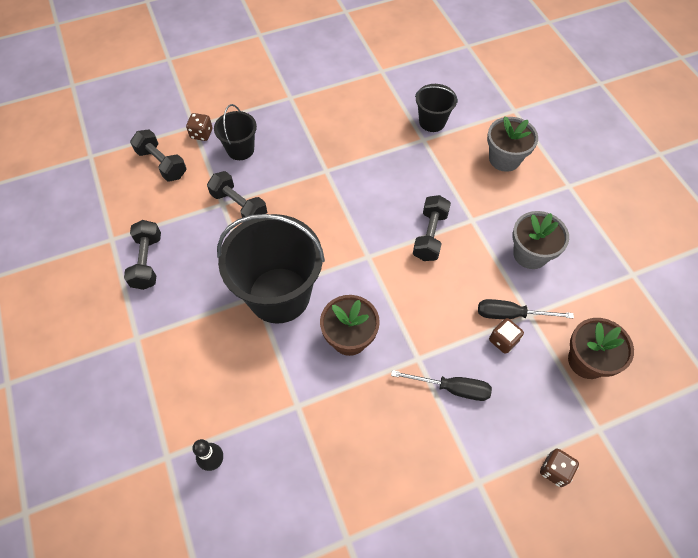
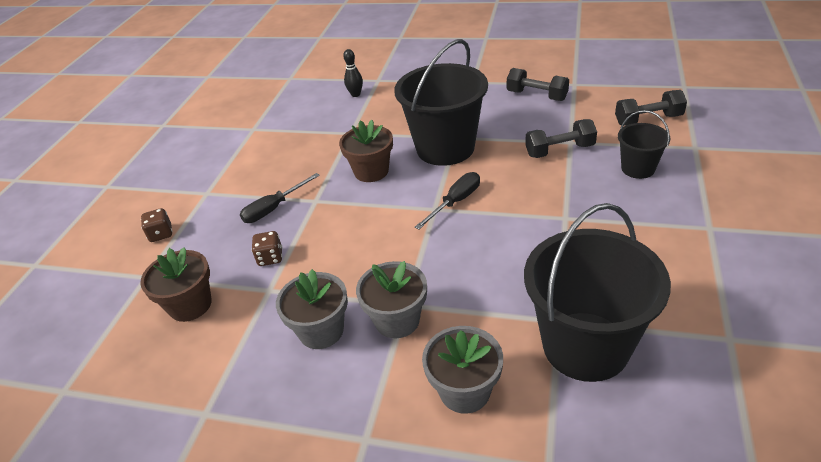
camera: 130 degrees right, 20 degrees down
(201, 134) = (678, 150): brown dice -> none
(430, 235) = (417, 260): black dumbbell -> none
(432, 122) = (585, 346): black bucket -> black bucket, size x1.99
(487, 217) = (397, 320): none -> grey flower pot
(511, 314) = (284, 276): black screwdriver -> black screwdriver (455, 202)

